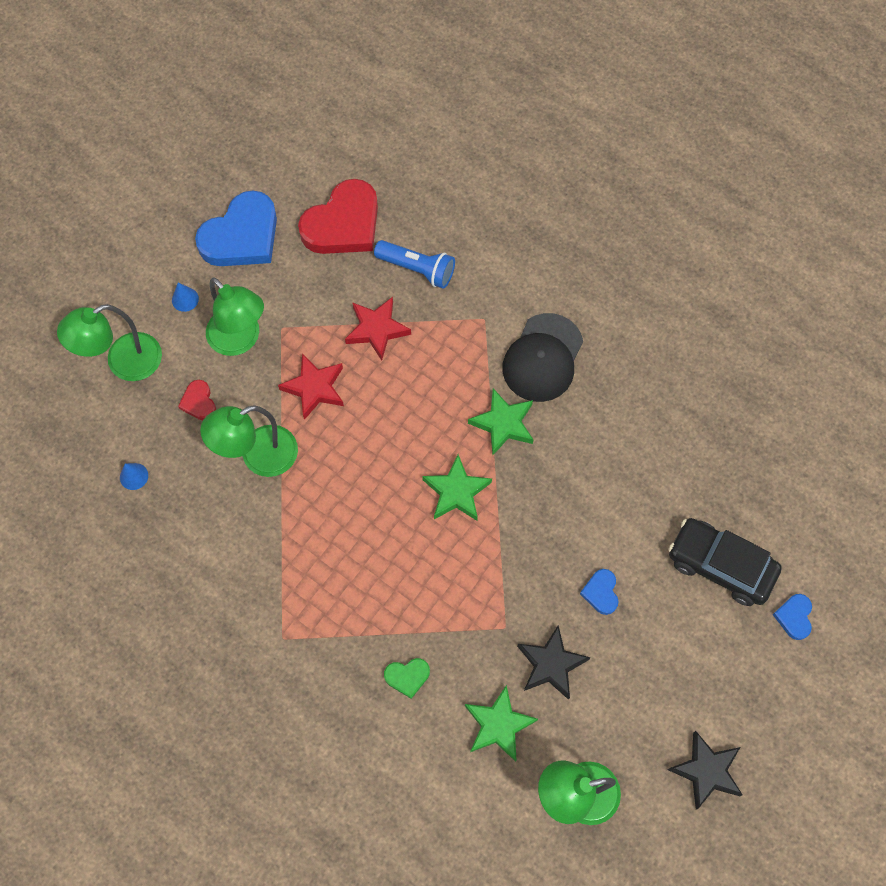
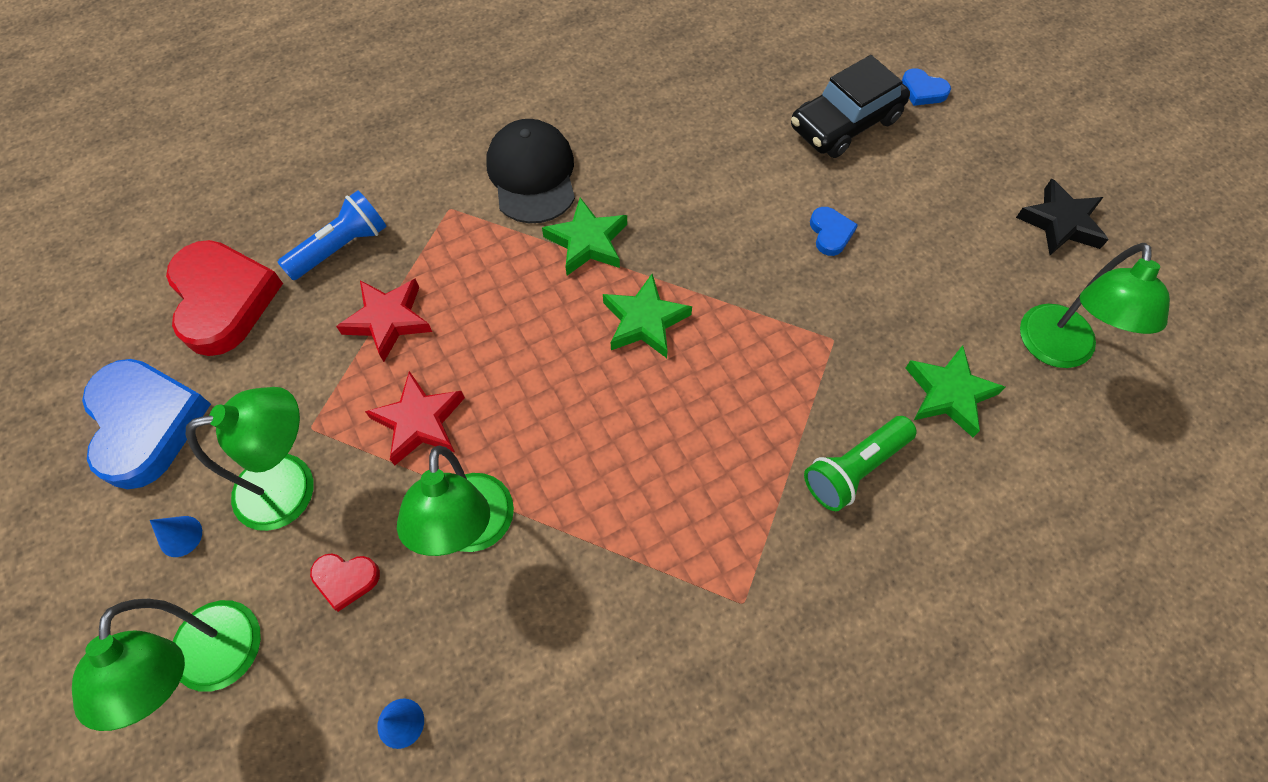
camera: 65 degrees left, 5 degrees down
(407, 677) = (854, 469): green heart -> green flashlight
(543, 358) = (532, 175): black cap -> black cap turned 150 degrees counterclockwise
(551, 664) = (895, 312): black star -> none
(601, 592) = (830, 233): blue heart -> blue heart turned 120 degrees counterclockwise

